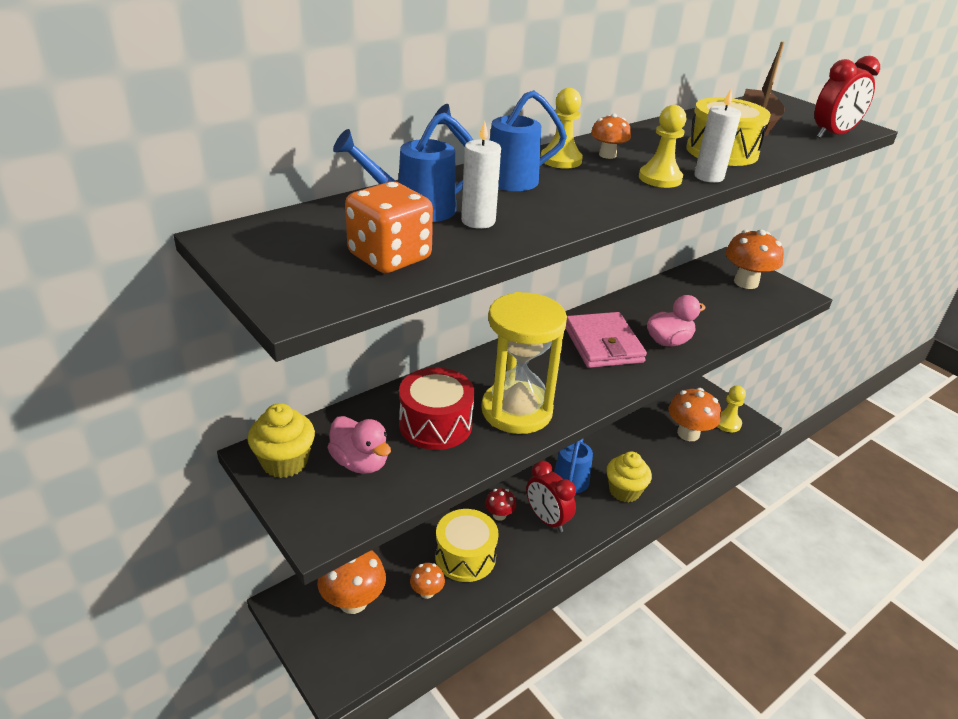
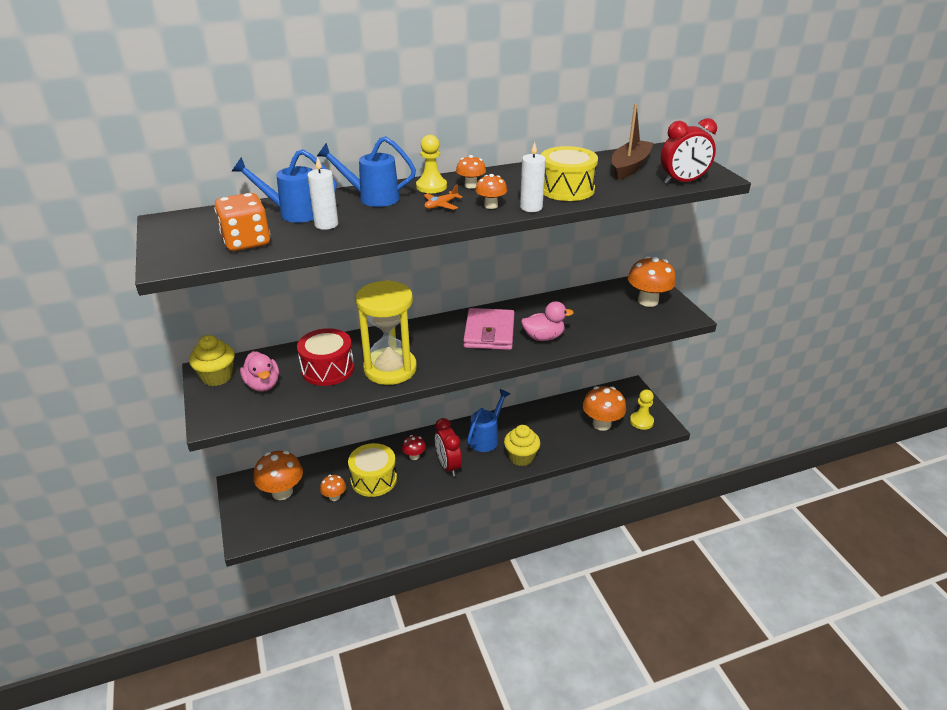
camera: 20 degrees right, 0 degrees up
(599, 183) = (441, 205): none -> orange plane
(660, 178) = (491, 206): yellow pawn -> orange mushroom

